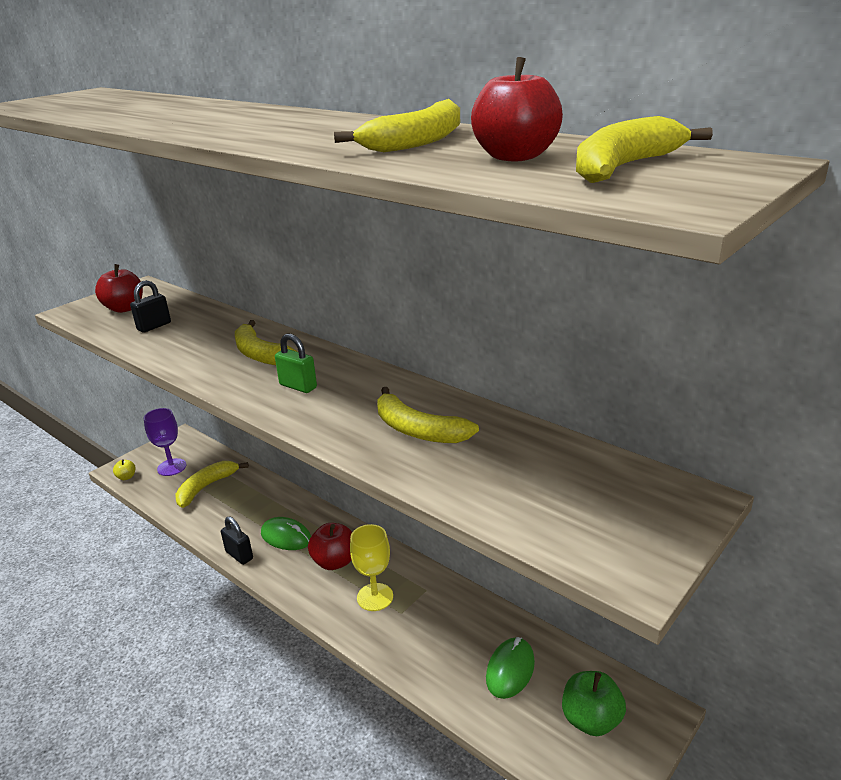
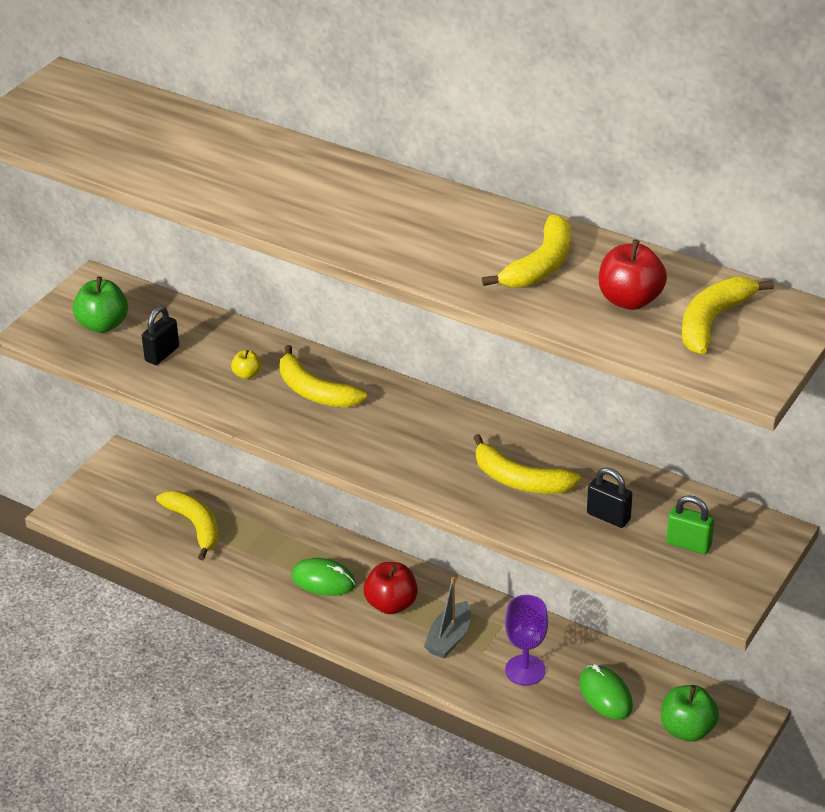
camera: 10 degrees left, 10 degrees up
(124, 308) = (103, 325): red apple -> green apple
(126, 477) = (81, 520): yellow apple -> yellow apple (247, 374)
(172, 467) = (134, 502): purple goblet -> purple goblet (525, 670)
(206, 487) = (195, 526): yellow banana -> yellow banana turned 120 degrees clockwise
(239, 555) = (277, 607): black padlock -> black padlock (608, 517)
(298, 386) = (378, 434): green padlock -> green padlock (688, 544)
(375, 597) = (449, 638): yellow goblet -> grey boat
(510, 670) = (605, 695): green mouse -> green mouse turned 45 degrees counterclockwise

